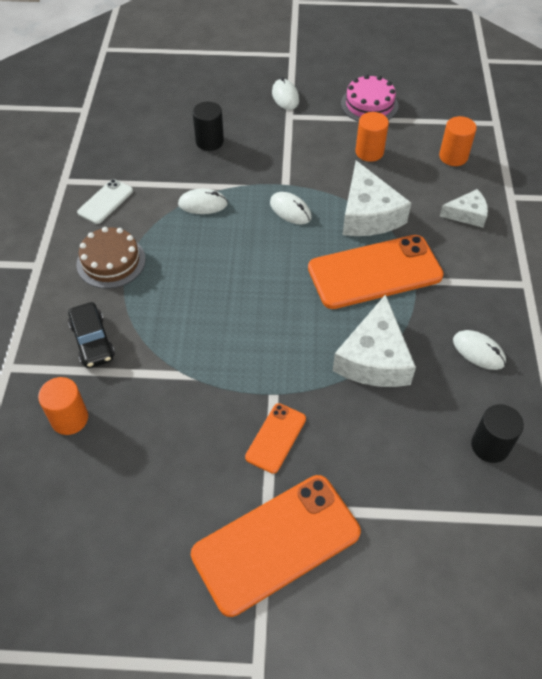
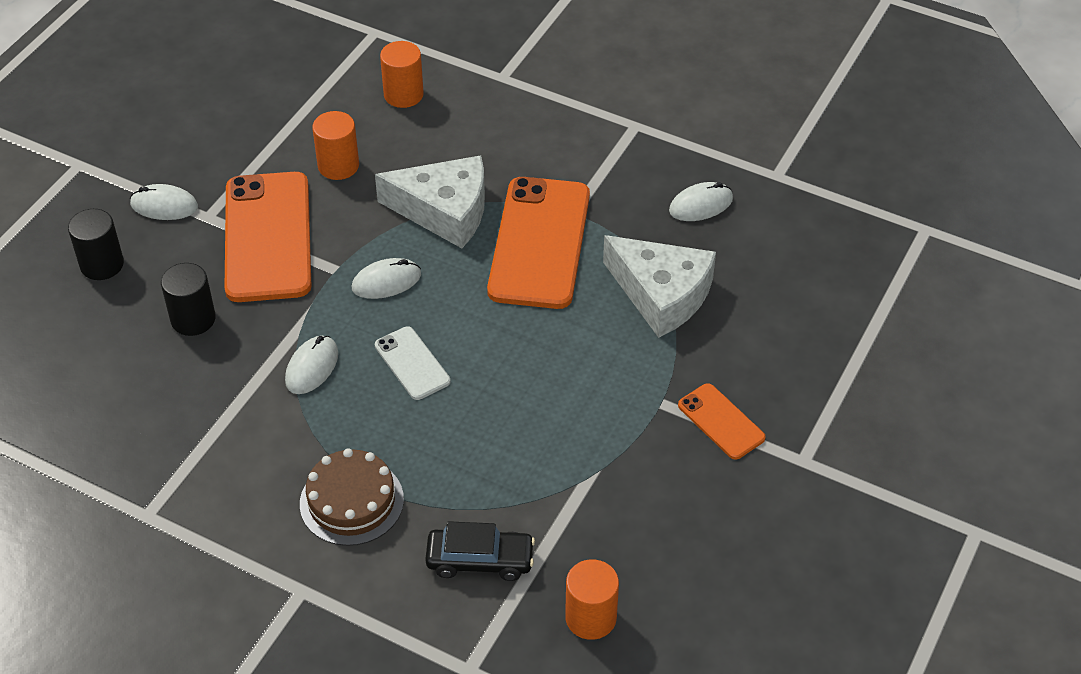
camera: 65 degrees left, 5 degrees down
(105, 202) = (229, 476): white phone -> white phone (412, 363)
(276, 543) = (848, 468): orange phone -> orange phone (267, 237)
(369, 104) = (250, 129): pink cake -> none
(467, 214) = (504, 125): white cheese -> none
(490, 446) = (818, 249): black cylinder -> black cylinder (102, 264)

